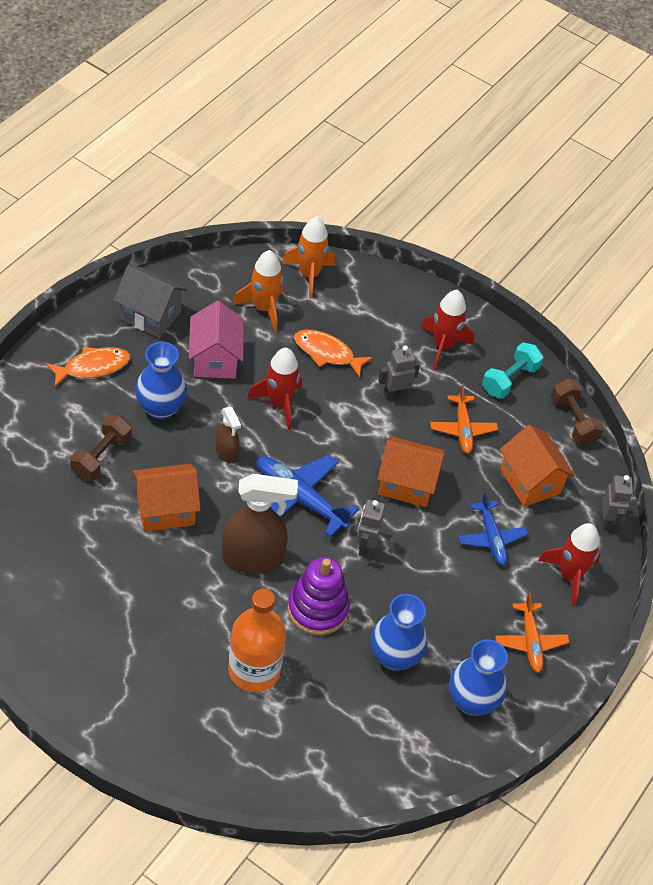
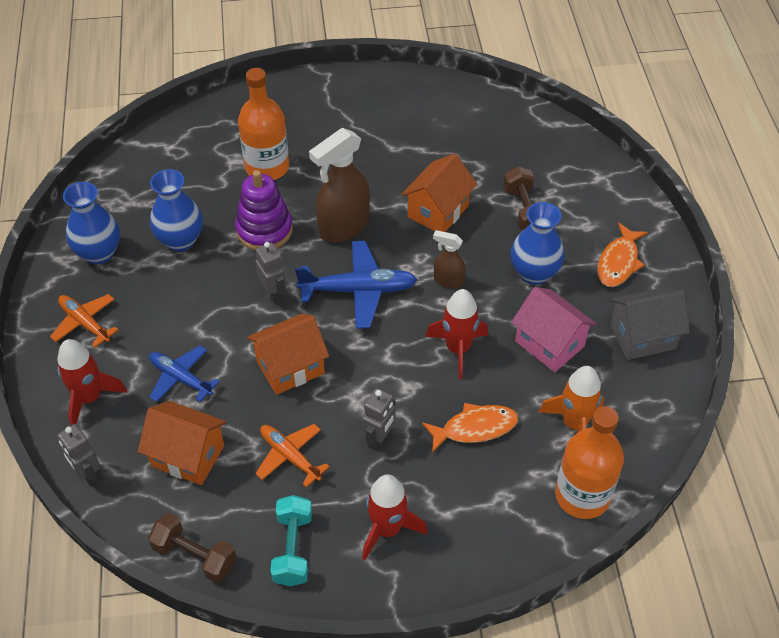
camera: 145 degrees right, 0 degrees up
(309, 275) = (582, 495): orange rocket -> orange bottle

